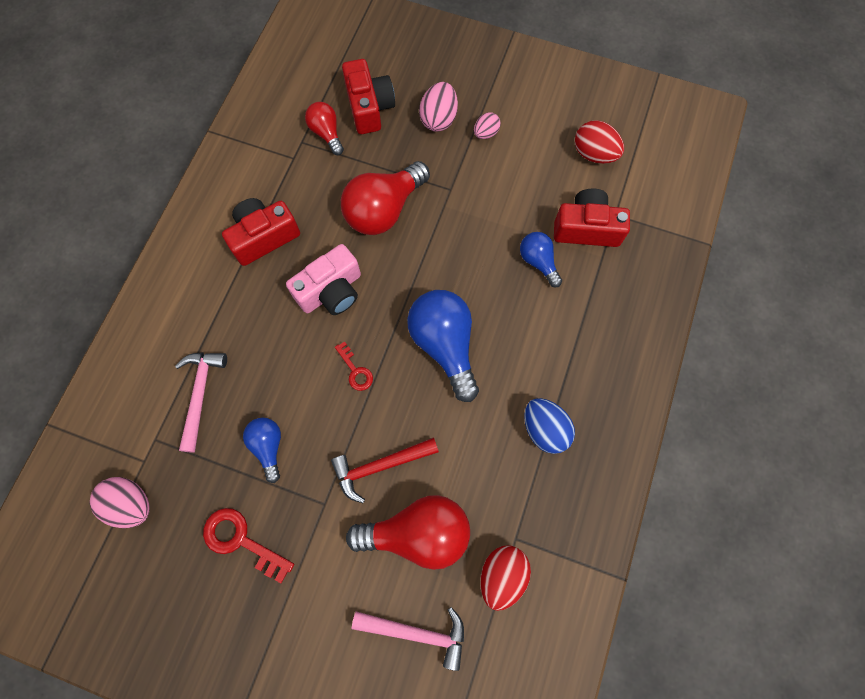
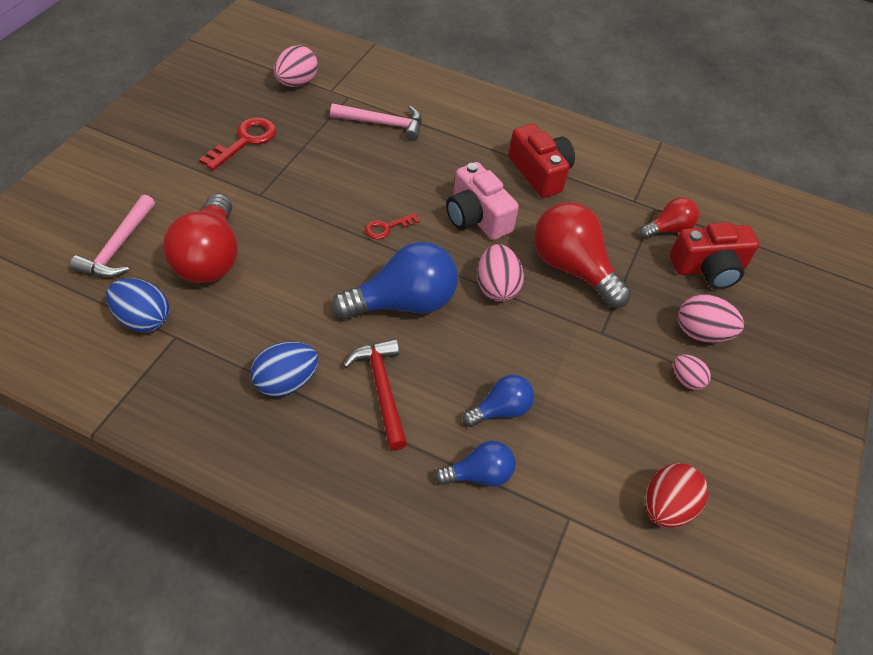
camera: 90 degrees right, 20 degrees down
(268, 446) = (324, 162): blue light bulb -> blue light bulb (479, 474)
(380, 466) = (284, 237): red hammer -> red hammer (382, 390)
(415, 270) = (496, 287): none -> pink egg
(502, 575) = (143, 319): red egg -> blue egg
(586, 228) = (547, 475): red camera -> none

